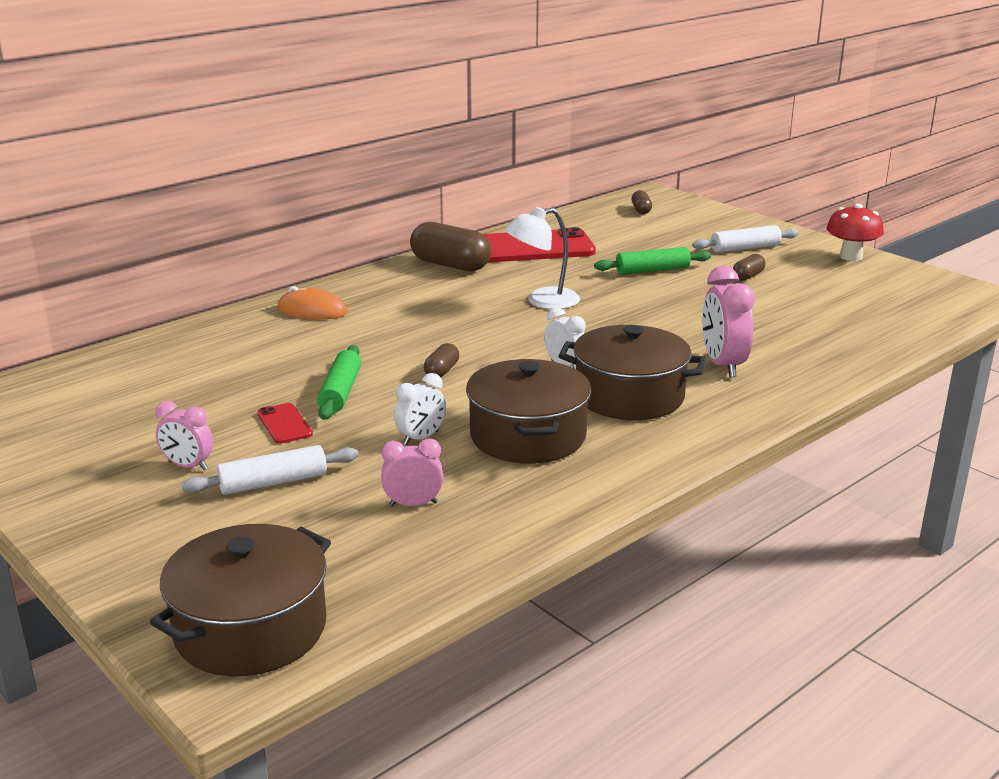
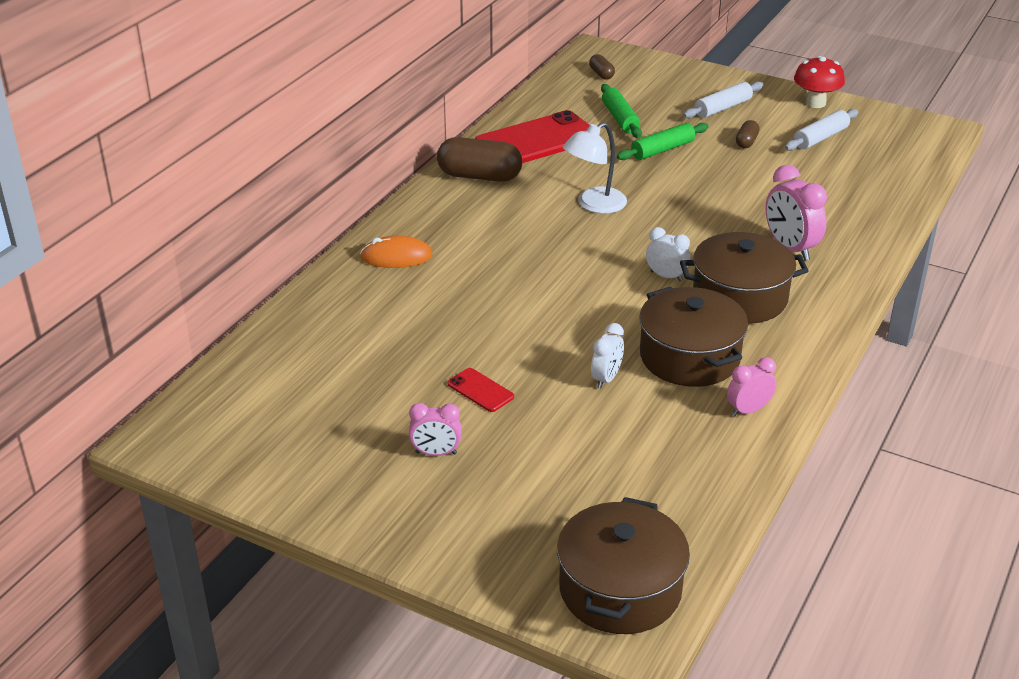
camera: 20 degrees left, 10 degrees up
(273, 482) = (522, 452): white rolling pin -> white rolling pin (820, 138)
(340, 392) = (500, 345): green rolling pin -> green rolling pin (620, 118)
(413, 504) = (651, 445): pink clock -> pink clock (748, 410)
(441, 371) = (568, 303): brown capsule -> none

